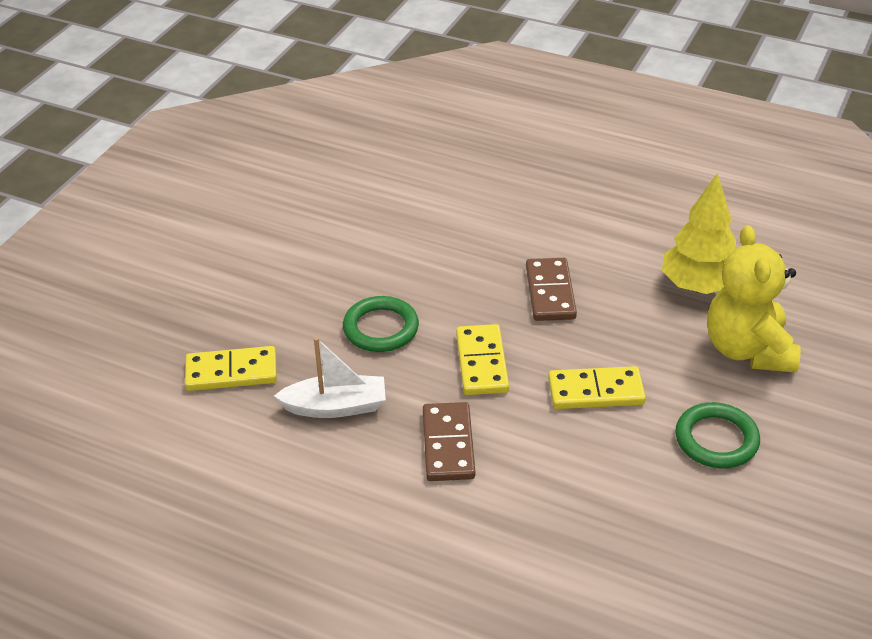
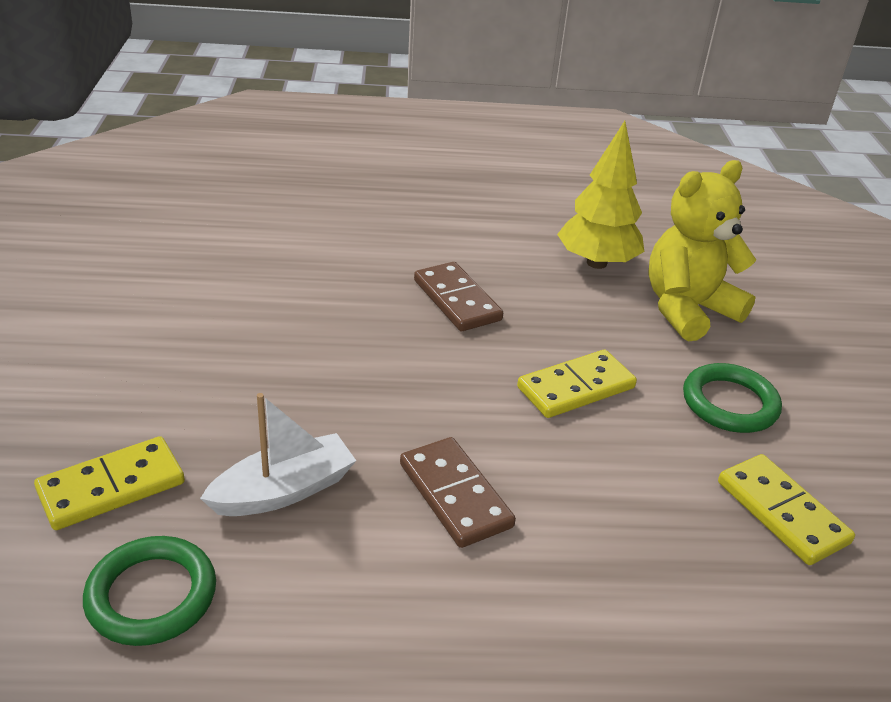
camera: 30 degrees left, 5 degrees down
(381, 328) = (287, 382): green ring -> green ring (151, 595)
(481, 363) = (432, 390): yellow domino -> yellow domino (781, 512)
(748, 350) = (687, 309): yellow teddy bear -> yellow teddy bear turned 90 degrees clockwise

